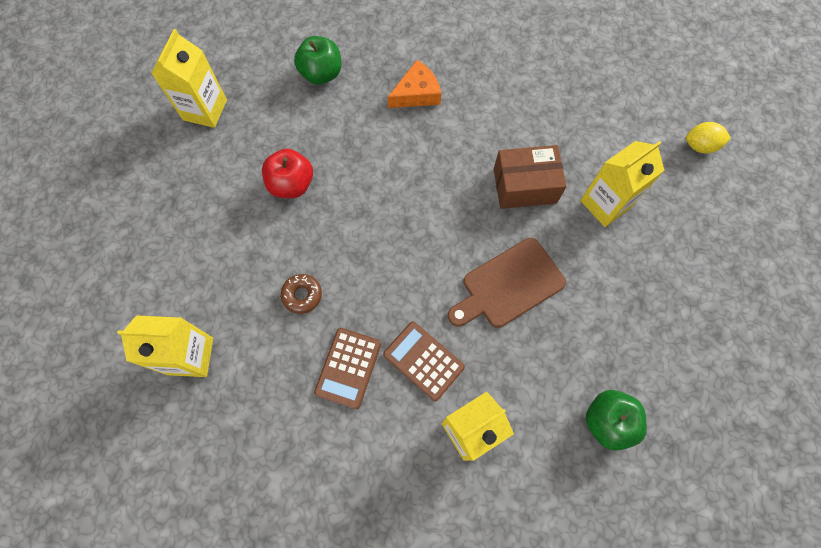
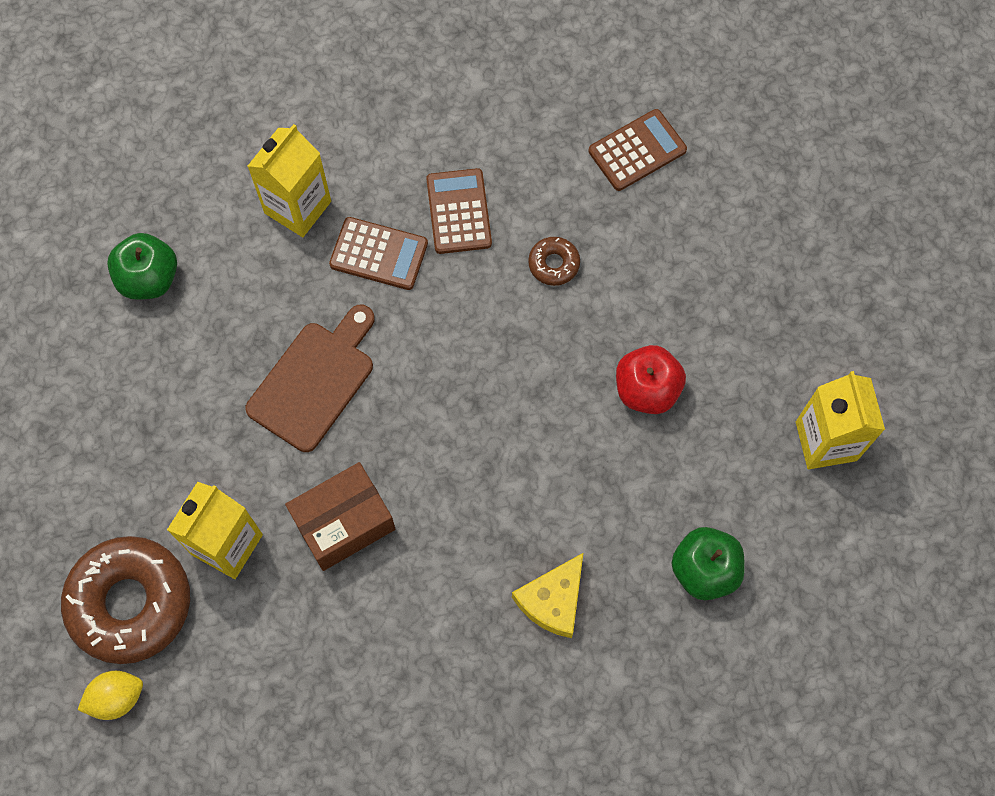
camera: 155 degrees right, 0 degrees up
(190, 356) = (637, 151): yellow carton -> brown calculator
(417, 93) = (553, 600): orange cheese -> yellow cheese
(679, 195) = (130, 603): none -> brown donut

